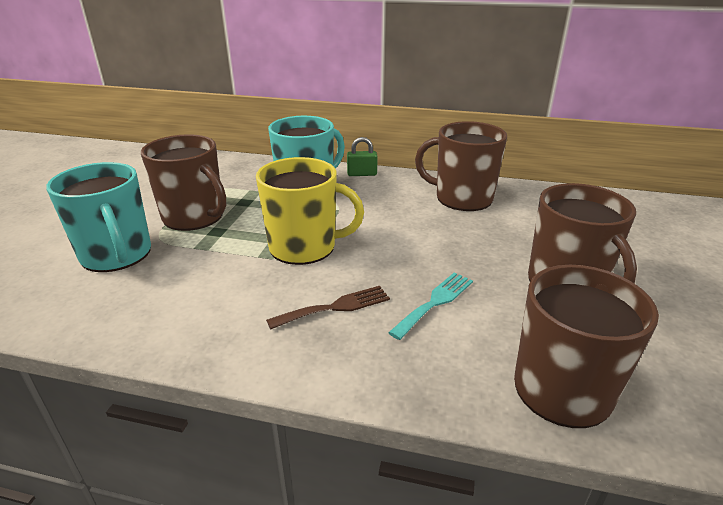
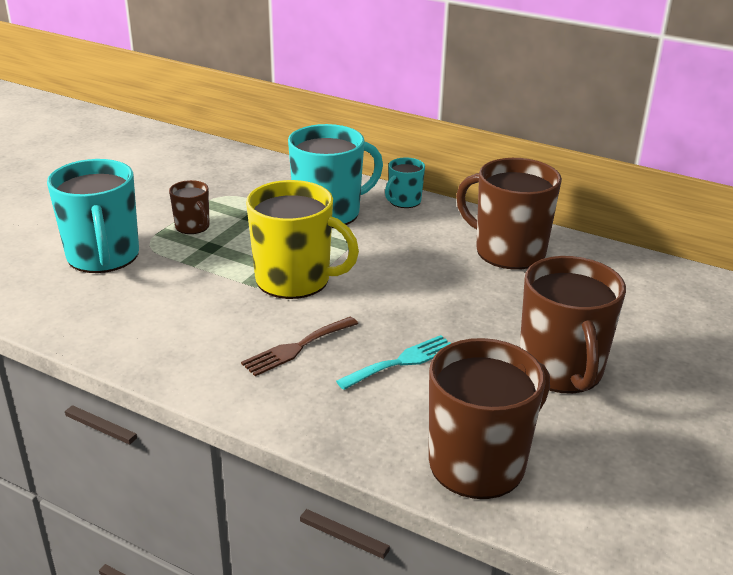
camera: 15 degrees right, 0 degrees up
(194, 217) = (193, 226): brown mug -> brown mug, size x0.51
(335, 307) = (297, 348): brown fork -> brown fork turned 150 degrees clockwise
(362, 174) = (404, 201): green padlock -> turquoise mug

